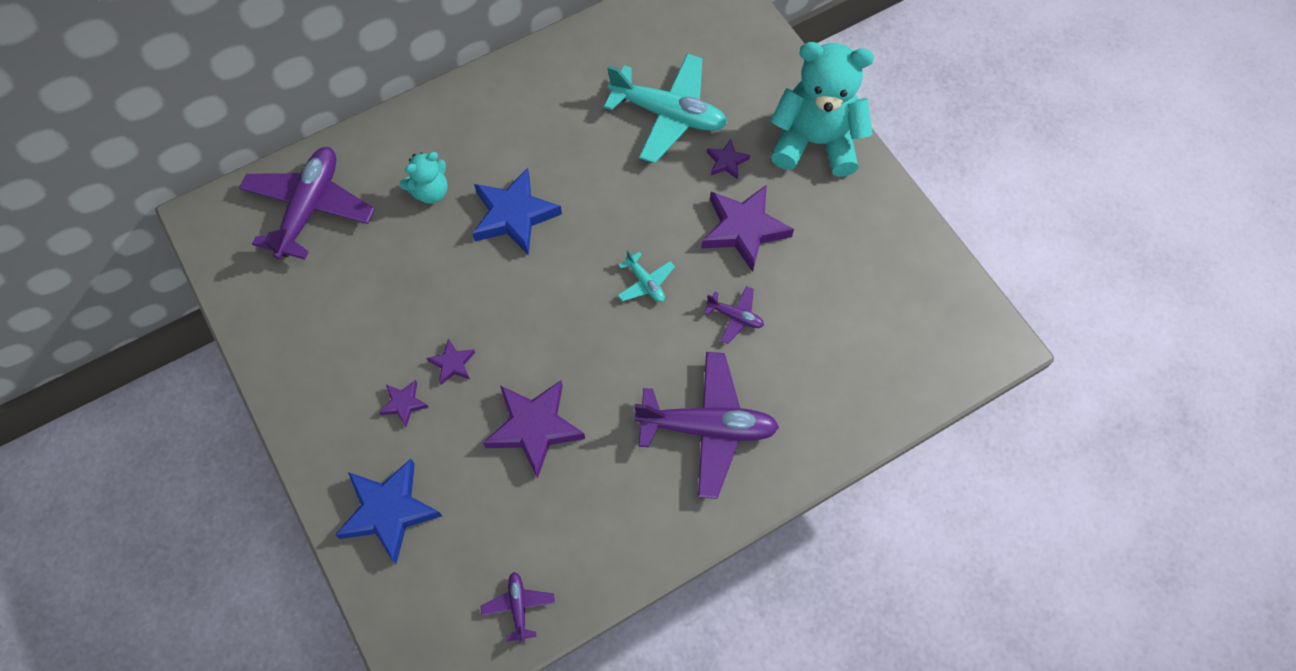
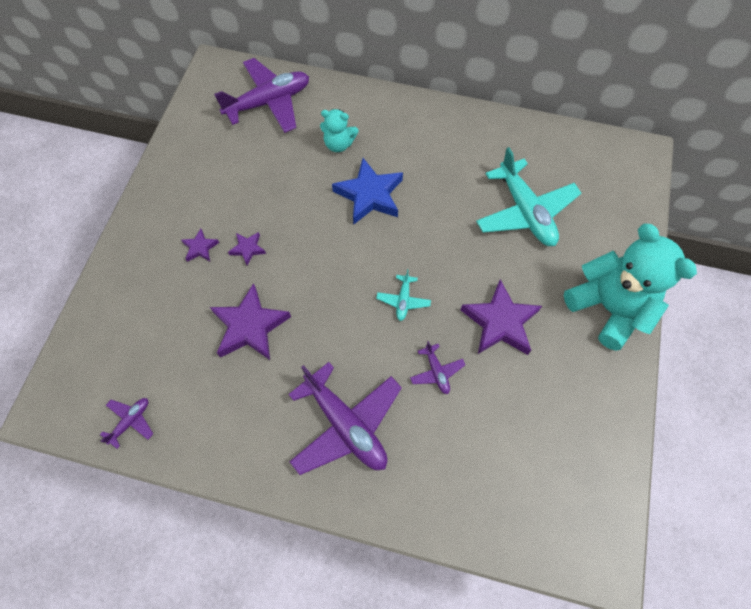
camera: 45 degrees right, 0 degrees up
(389, 511) = (129, 299): blue star -> none
(726, 161) = (533, 270): purple star -> none

